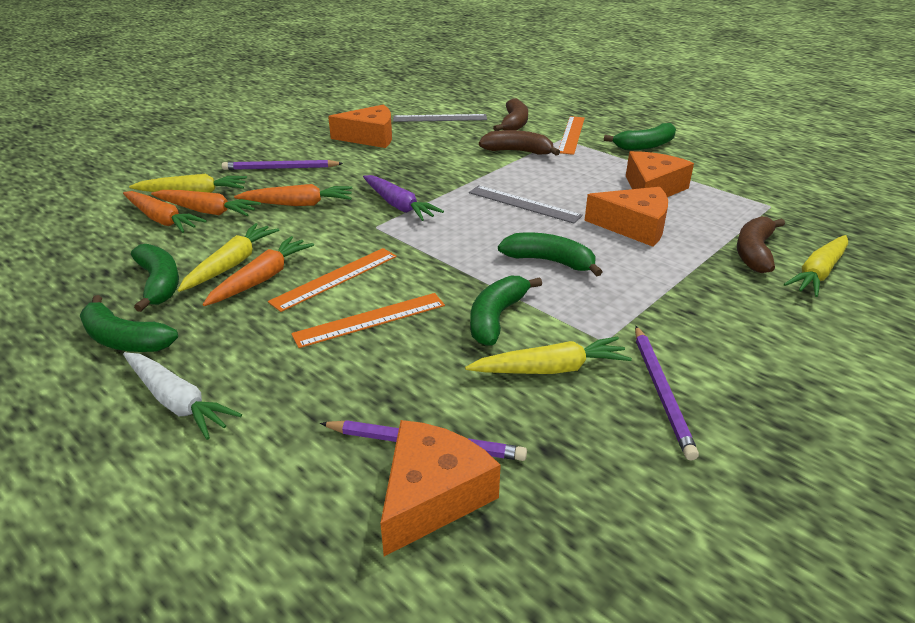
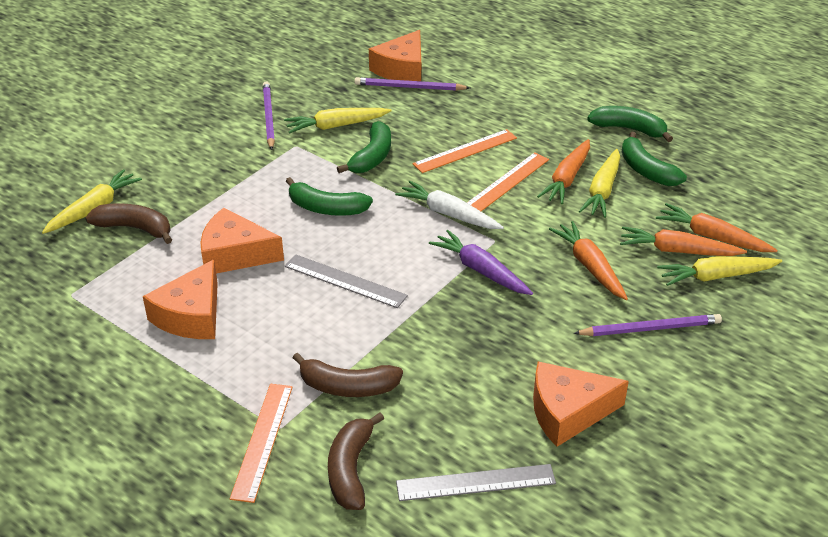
camera: 175 degrees right, 5 degrees up
(177, 402) = (561, 98): white carrot -> white carrot (448, 214)
(298, 204) = (590, 266): orange carrot -> orange carrot turned 75 degrees clockwise
(645, 146) = (160, 414): green banana -> none
(754, 252) = (135, 228): brown banana -> brown banana turned 90 degrees counterclockwise

